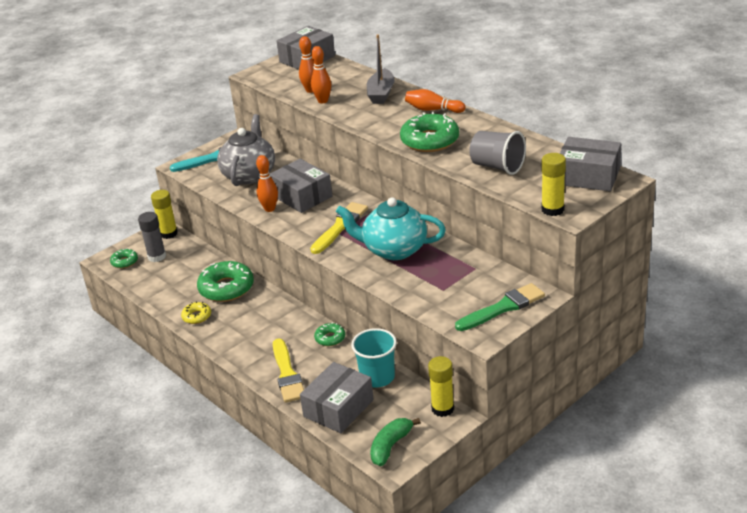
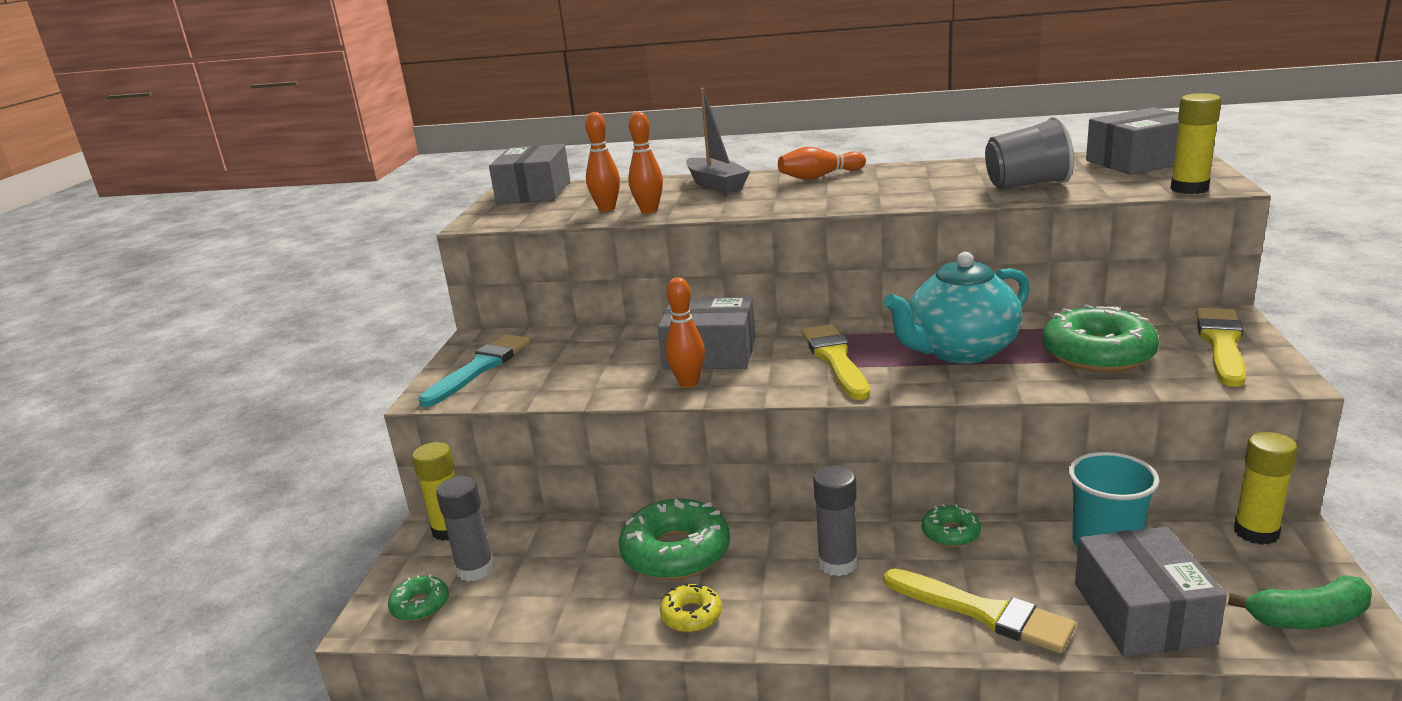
camera: 40 degrees left, 10 degrees down
(249, 175) = (578, 363): grey teapot -> none
(271, 326) = (837, 563): none -> grey glue stick
(390, 446) = (1308, 618): green banana -> green banana turned 90 degrees counterclockwise
(430, 141) = (887, 194): green donut -> green donut (1098, 354)
(503, 307) = (1221, 344): green brush -> yellow brush

